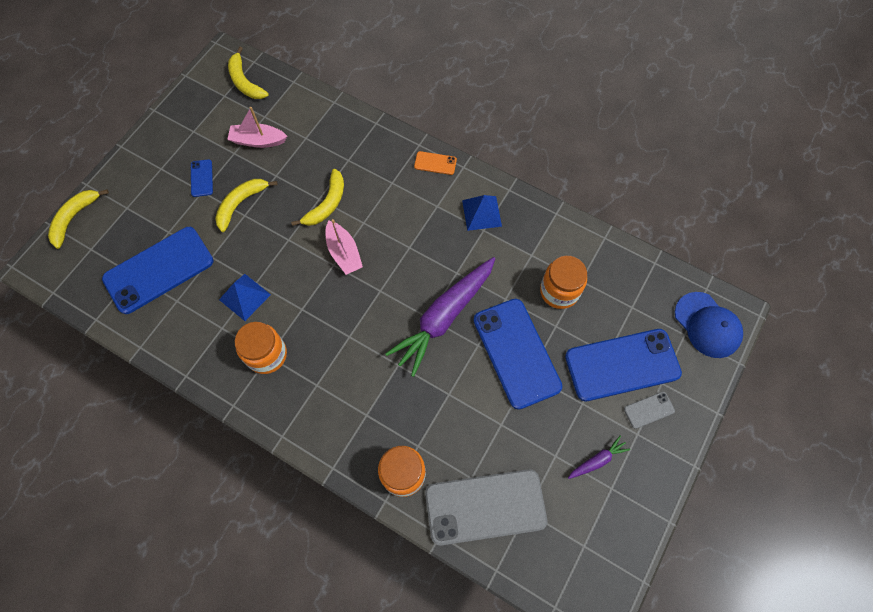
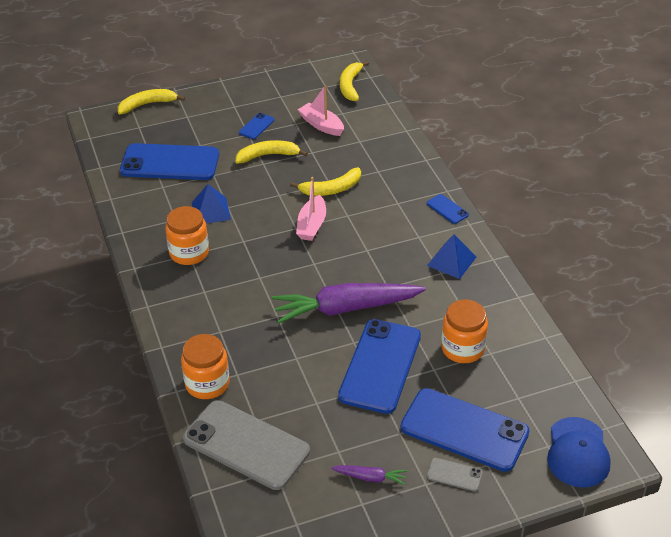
camera: 40 degrees right, 25 degrees down
(435, 163) = (447, 209): orange phone -> blue phone

